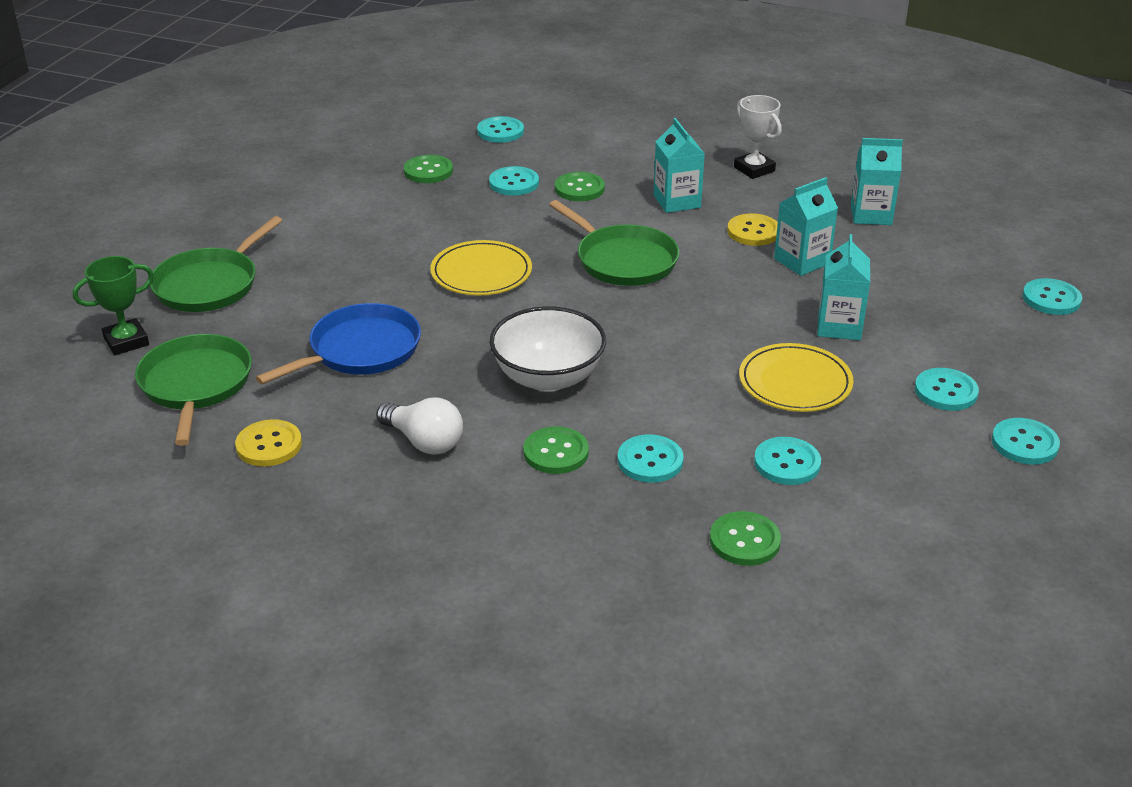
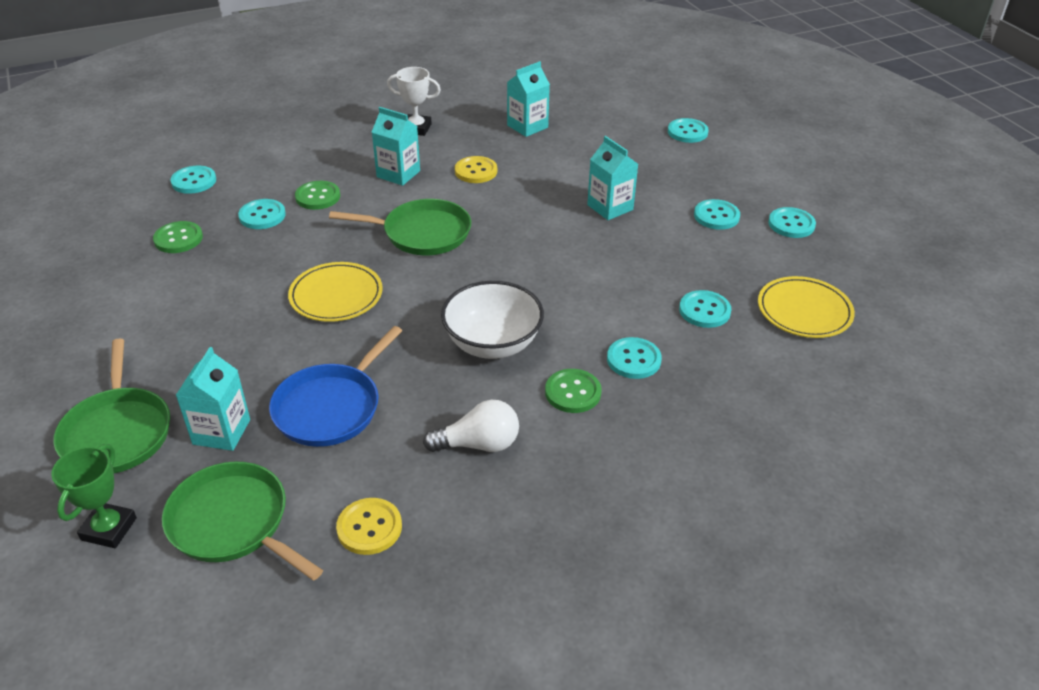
camera: 45 degrees left, 5 degrees up
(360, 350) = (331, 407): blue pan -> blue pan turned 150 degrees counterclockwise
(744, 541) = (753, 374): green button -> none
(795, 382) = (637, 257): yellow plate -> yellow plate (804, 311)
(802, 261) = (531, 176): turquoise carton -> turquoise carton (221, 432)

